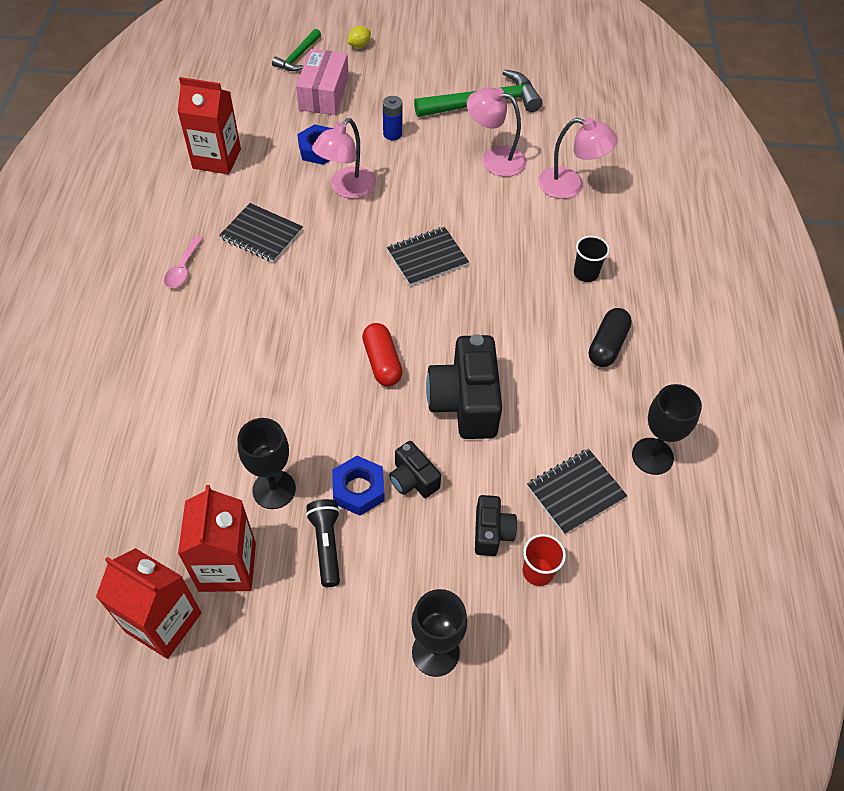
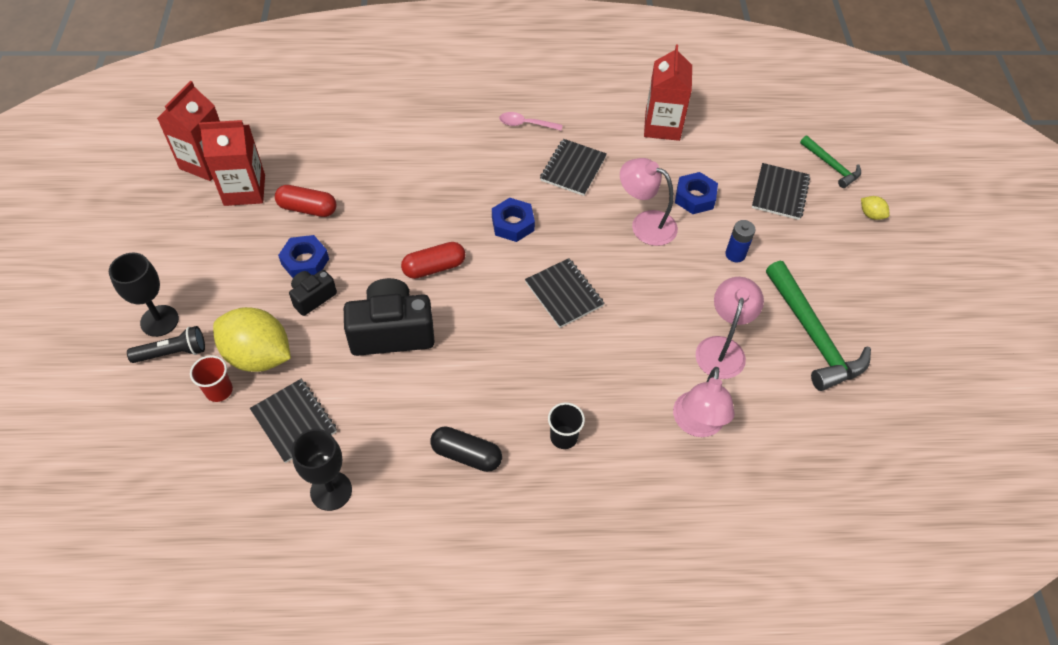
camera: 85 degrees right, 0 degrees up
(274, 489) = (307, 208): black goblet -> red capsule
(298, 56) = (831, 166): green hammer -> green hammer turned 150 degrees counterclockwise
(324, 94) = (780, 193): pink box -> black notebook
(326, 545) = (256, 245): black flashlight -> black flashlight (172, 352)
(331, 291) = (513, 224): none -> blue nut
(491, 532) = (258, 356): black camera -> yellow lemon

